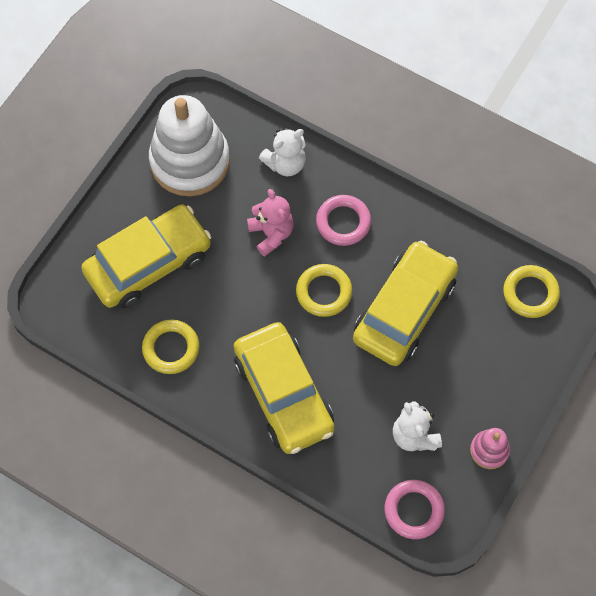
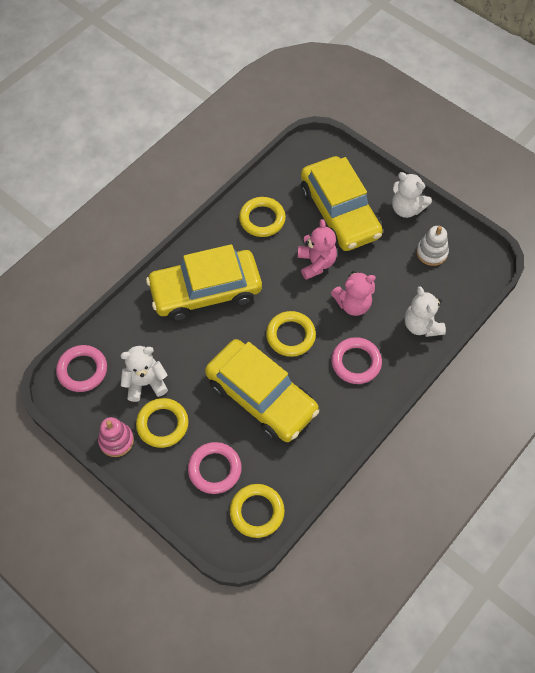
camera: 100 degrees right, 5 degrees down
(132, 192) = (406, 208): none -> white teddy bear
(190, 161) = (432, 253): white stacking toy -> white stacking toy, size x0.45
(224, 279) = (316, 263): none -> pink teddy bear
(459, 406) = (162, 424): none -> yellow ring
(496, 342) = (214, 469): none -> pink ring

